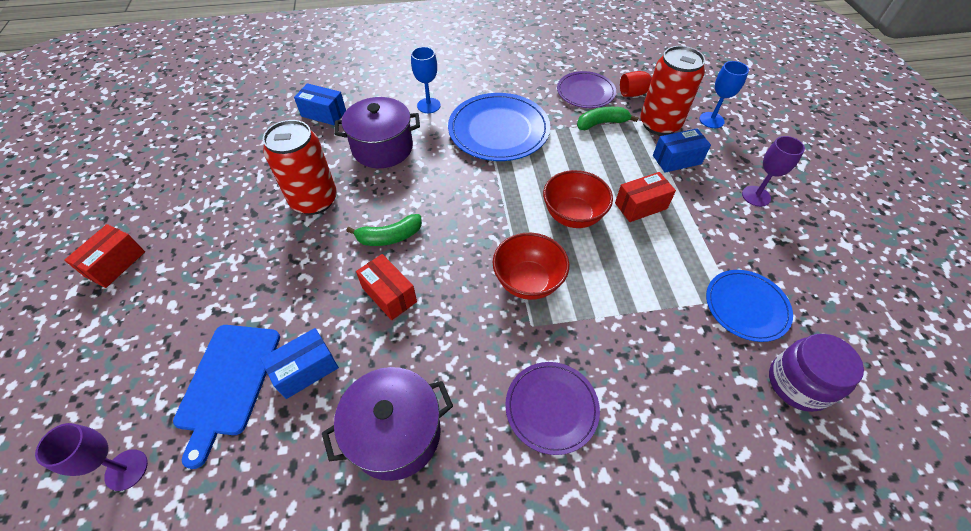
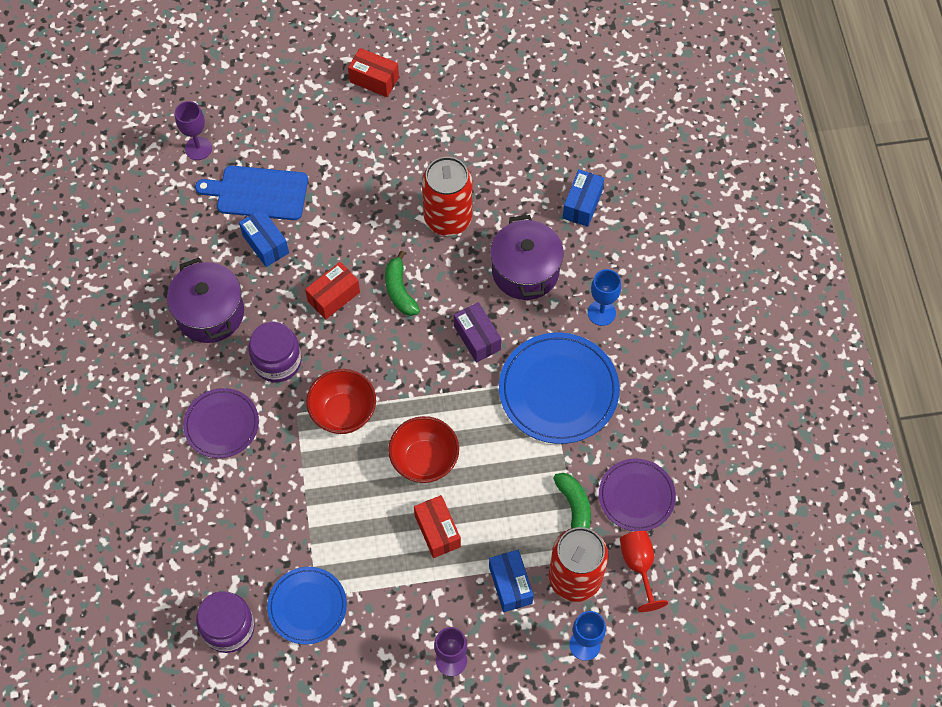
camera: 90 degrees right, 10 degrees up
(447, 179) = (477, 338): none -> purple box
(467, 348) = (277, 361): none -> purple jar

